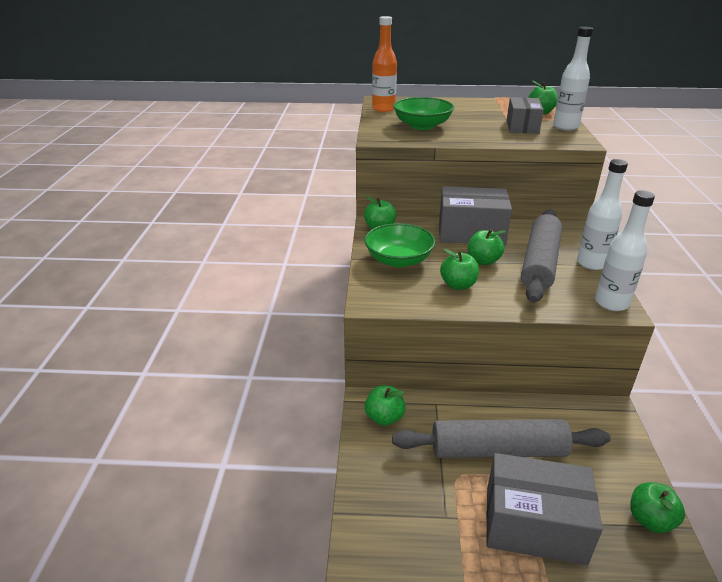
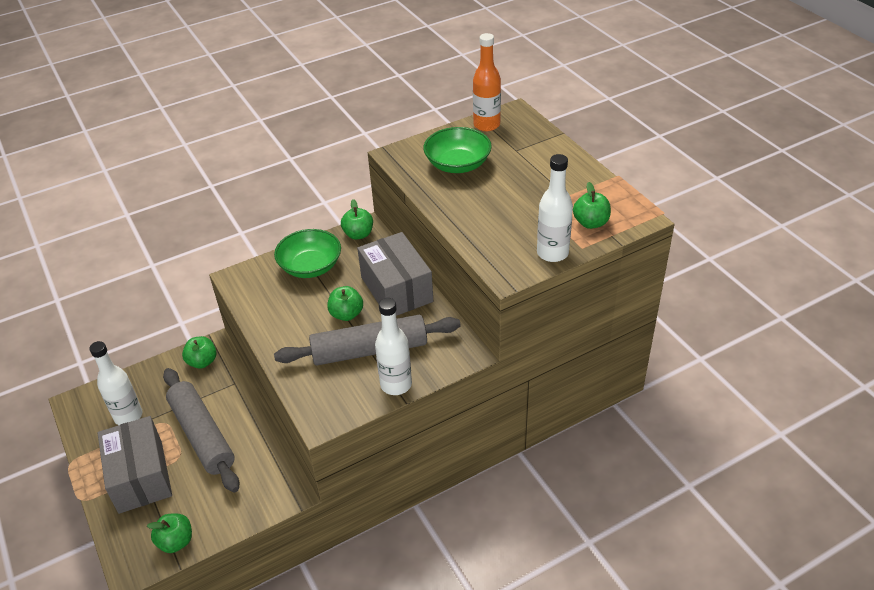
camera: 60 degrees right, 10 degrees up
(458, 285) = (293, 313): green apple -> none
(522, 127) = (520, 224): grey box -> none
(611, 303) = (328, 413): white bottle -> white bottle (128, 416)

